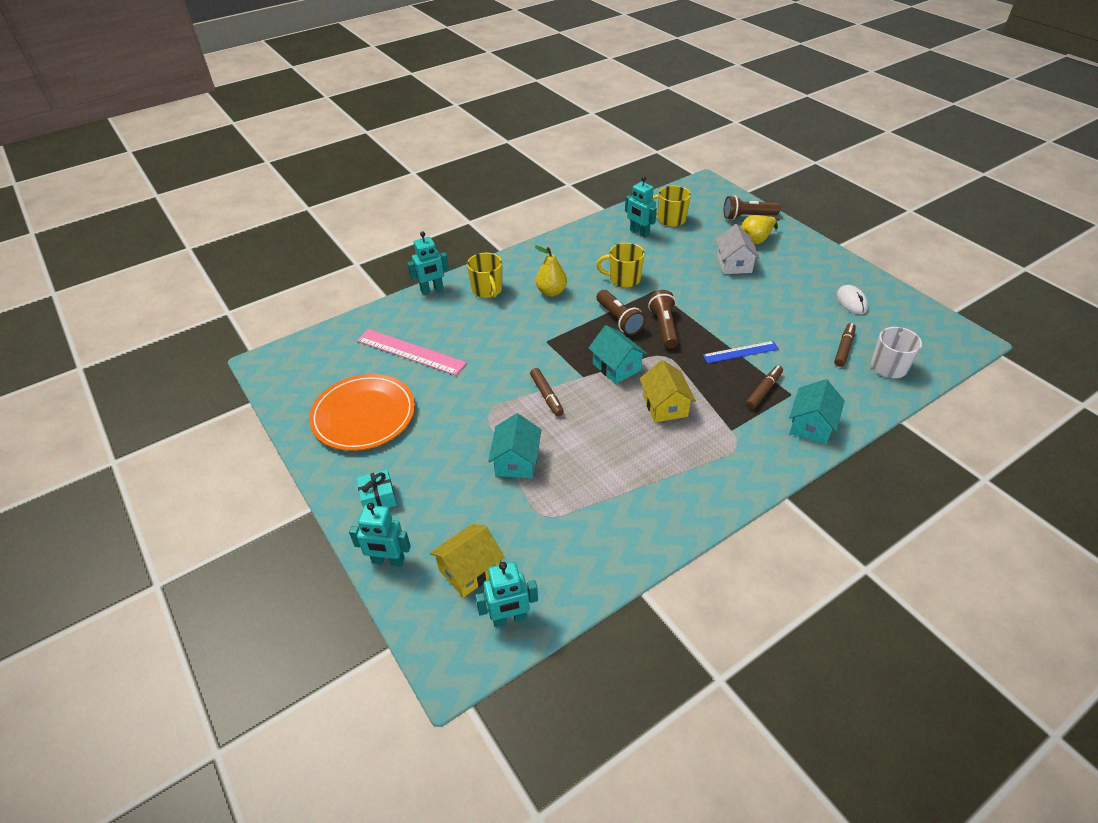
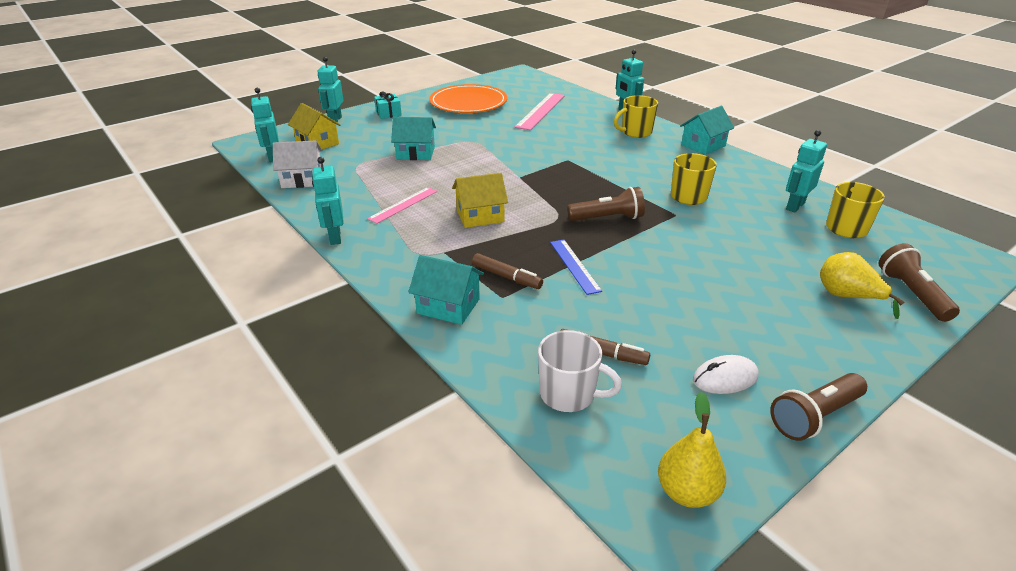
camera: 85 degrees right, 10 degrees down
(546, 396) = (492, 162): brown marker -> none
(551, 292) = (646, 159): yellow pear -> yellow pear (686, 492)
(616, 367) = (535, 192): turquoise house -> turquoise house (703, 145)
(619, 320) = (612, 193): brown flashlight -> brown flashlight (815, 416)
(644, 464) = (403, 205): none -> pink ruler
(715, 515) = (334, 237): none -> turquoise robot
(734, 264) = (766, 272): white house -> white house (302, 179)

